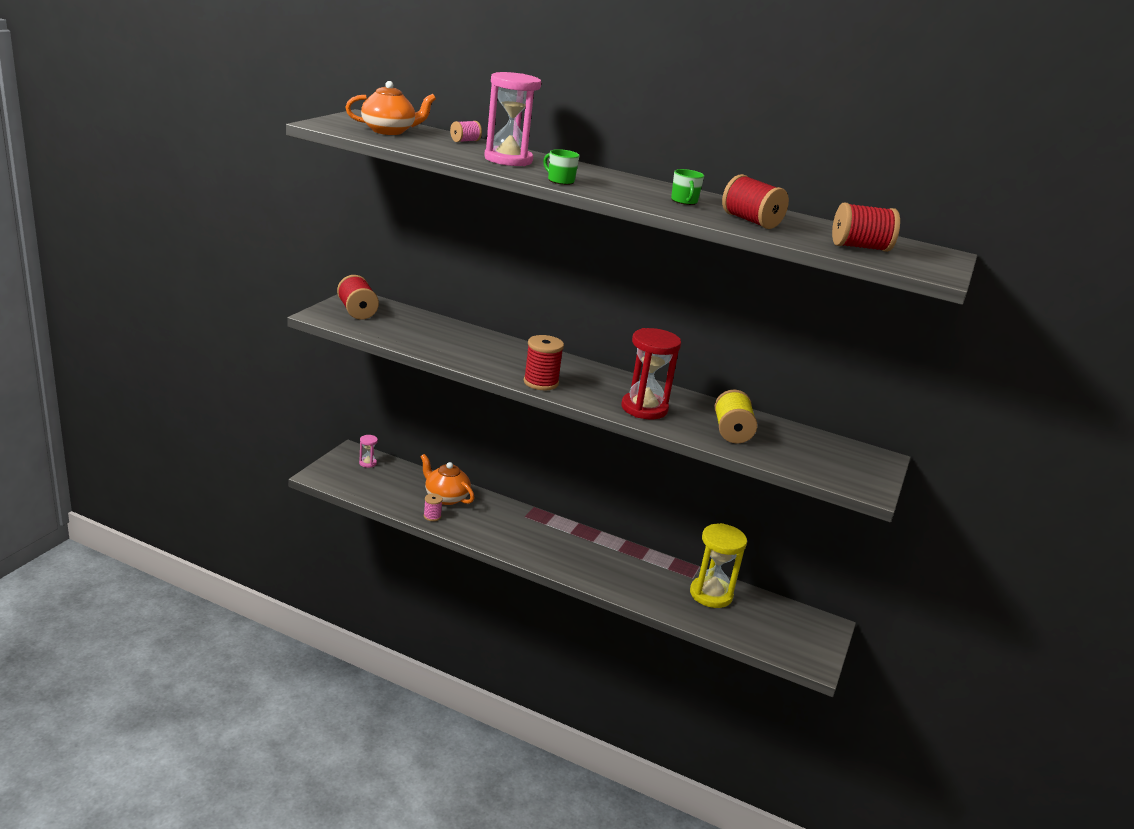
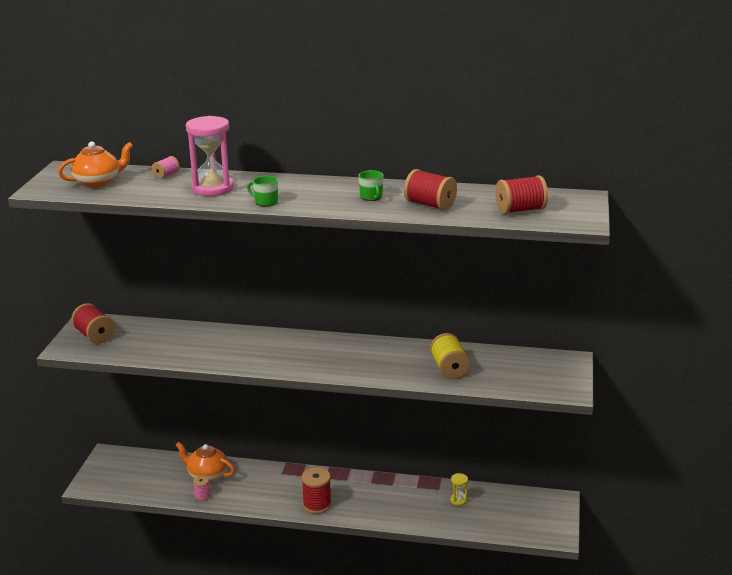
camera: 10 degrees left, 0 degrees up
(368, 463) = (125, 461): pink hourglass -> none
(541, 382) = (280, 364): red spool -> red spool (317, 505)
(644, 408) = (373, 366): red hourglass -> none
(711, 594) = (458, 500): yellow hourglass -> yellow hourglass, size x0.45

